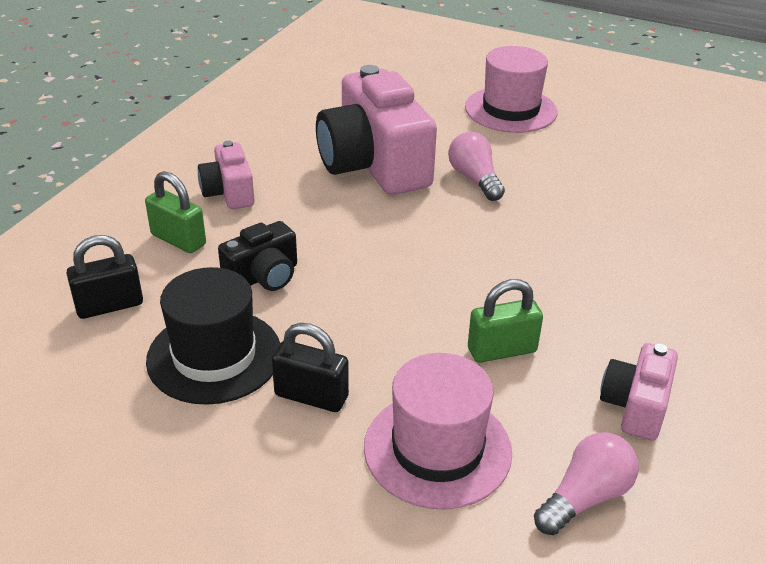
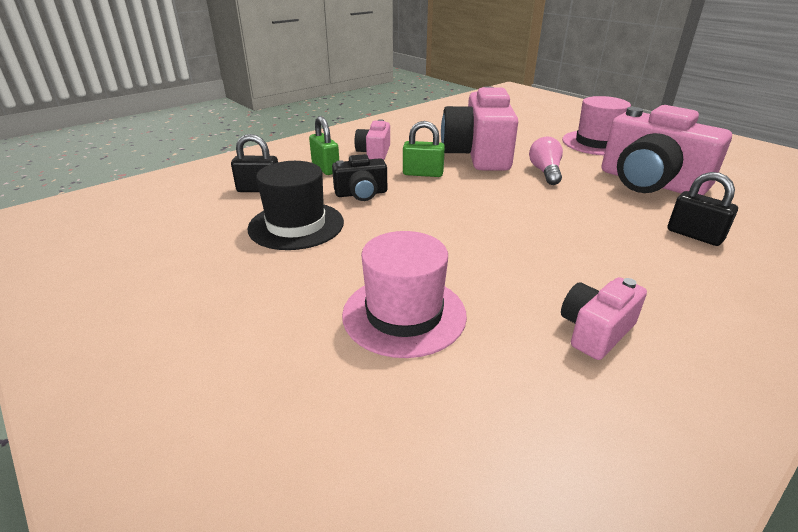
camera: 25 degrees right, 5 degrees down
(311, 396) = (339, 260): black padlock -> black padlock (694, 235)
(502, 350) = (500, 267): green padlock -> green padlock (423, 173)
(585, 497) = (506, 383): pink light bulb -> none
(599, 170) = (650, 183): none -> pink camera

